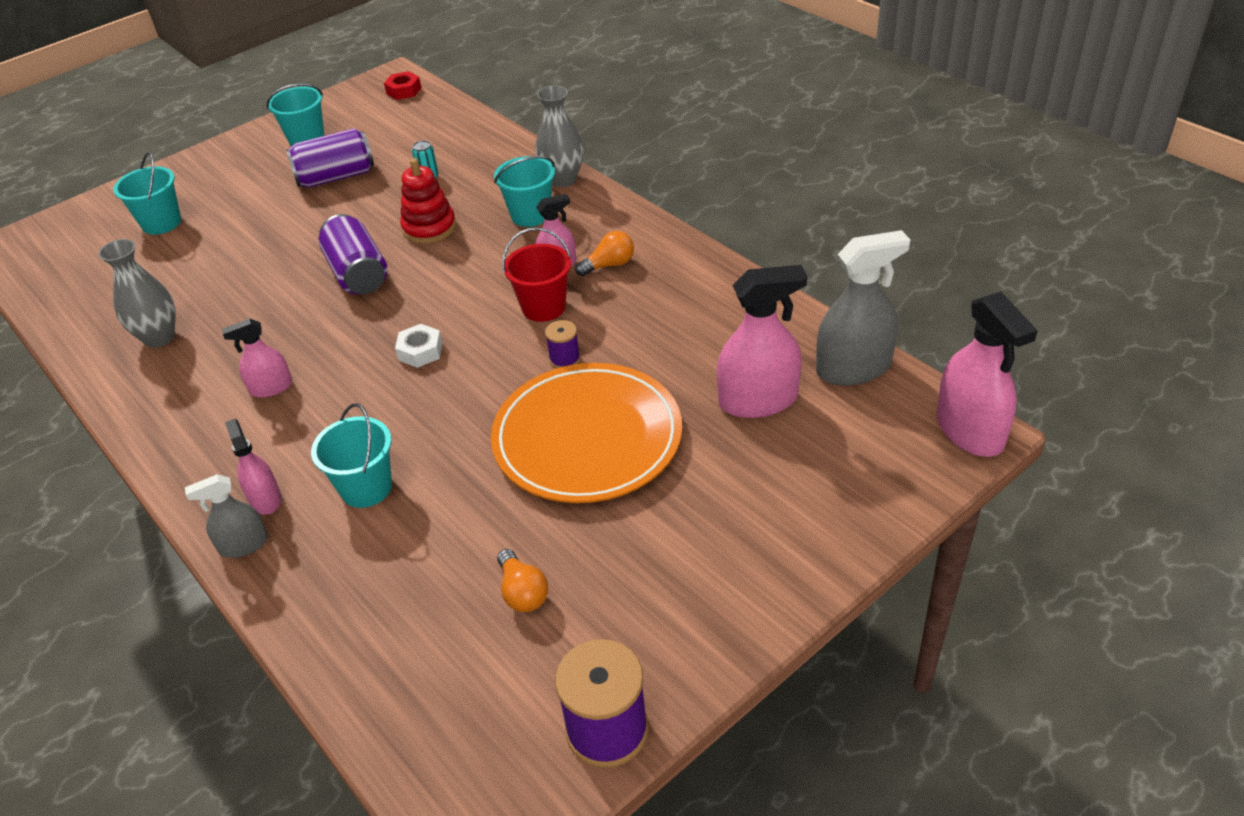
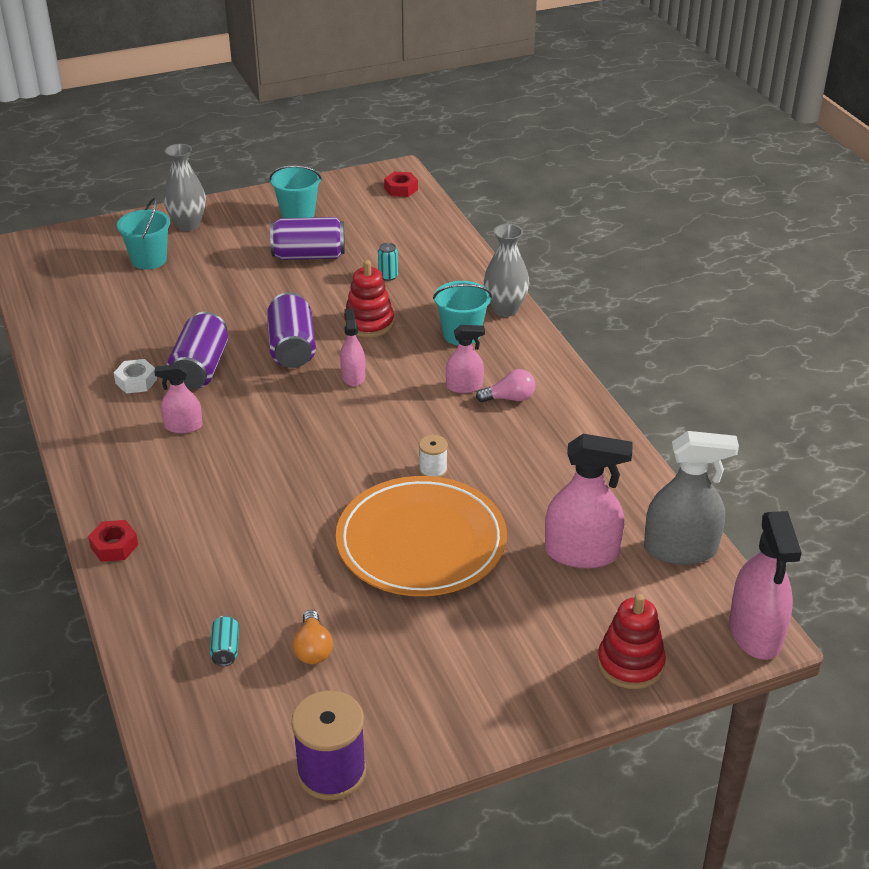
camera: 15 degrees right, 5 degrees down
(159, 337) = (111, 359): grey vase -> grey vase (188, 224)
(243, 545) = (114, 546): grey spray bottle -> red nut
(265, 321) = (200, 368): none -> purple can
(265, 499) = (144, 515): pink spray bottle -> pink spray bottle (353, 376)
(366, 488) = (225, 530): turquoise bucket -> none
(420, 351) = (316, 429): white nut -> white nut (136, 381)
(423, 624) = (225, 649): none -> turquoise can
(543, 307) = (435, 420): red bucket -> none
(564, 359) = (433, 470): purple spool -> white spool
(609, 265) = (509, 398): orange light bulb -> pink light bulb
(865, 502) = (630, 664): none -> red stacking toy

